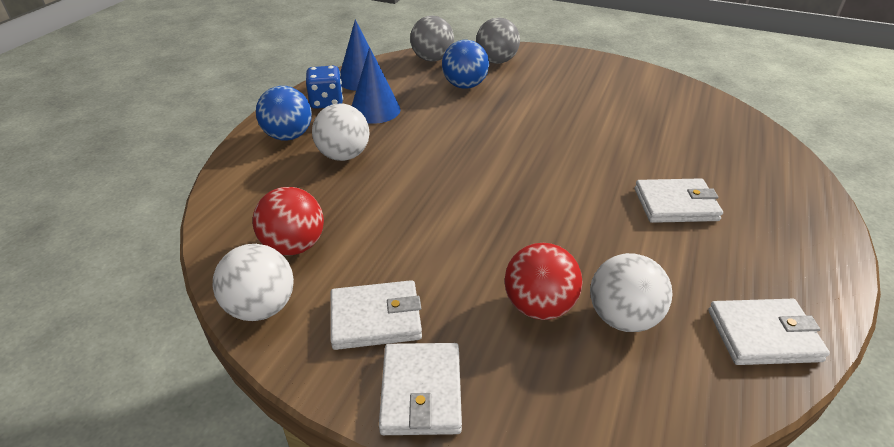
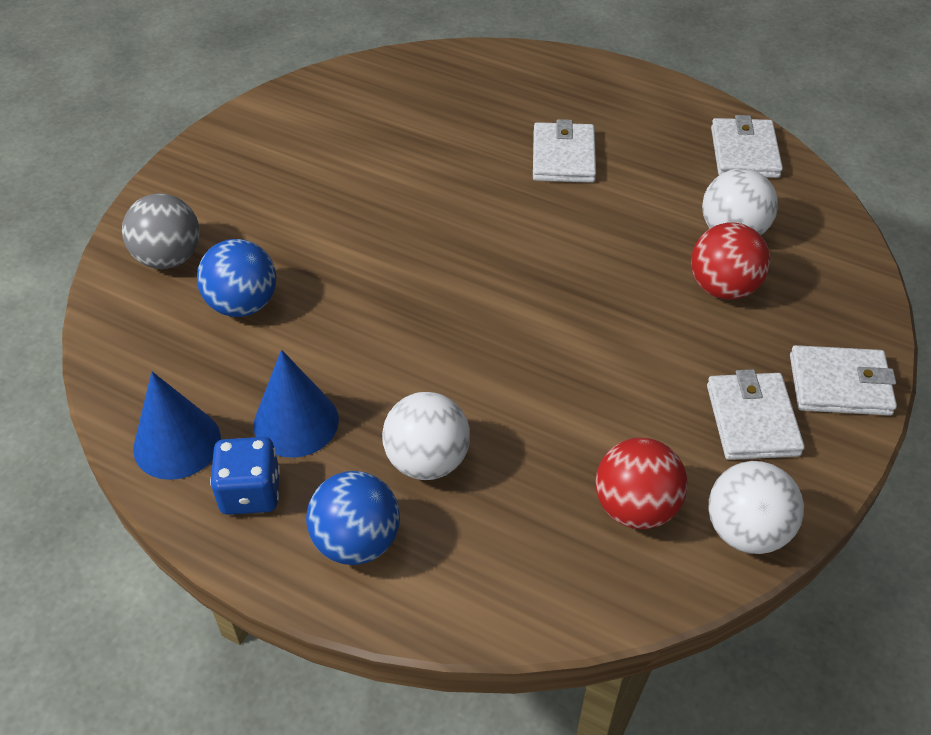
camera: 85 degrees left, 10 degrees up
(432, 59) = (129, 339): grey ball -> none

